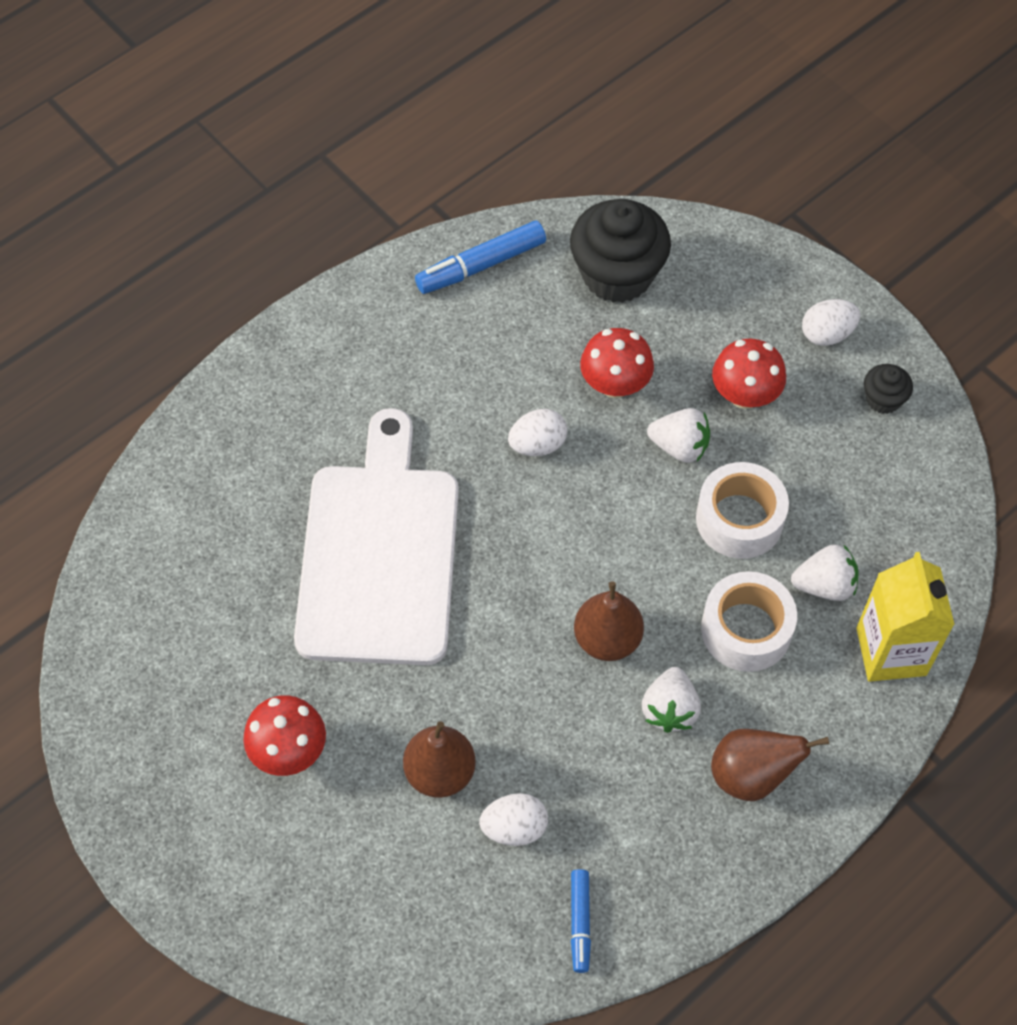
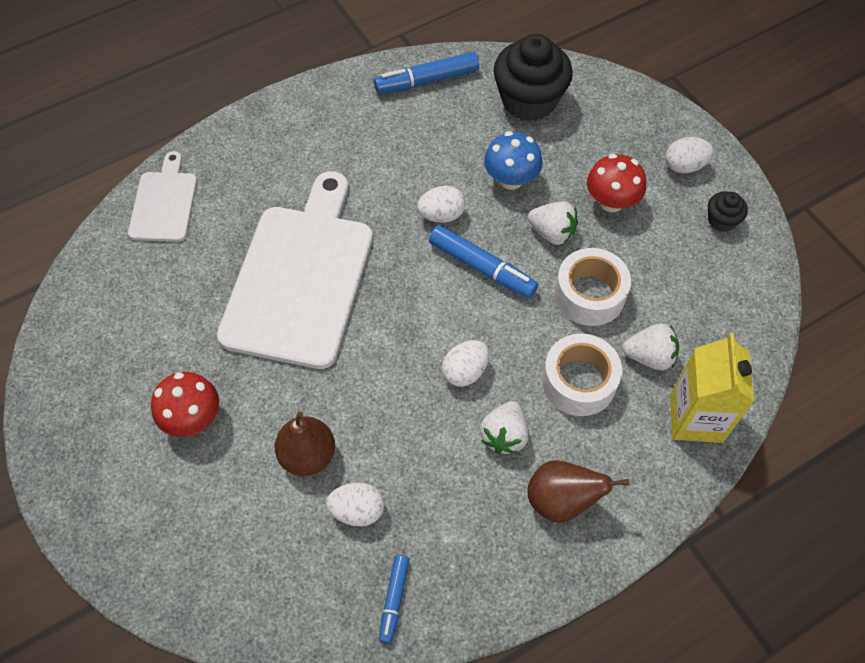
camera: 10 degrees right, 0 degrees up
(181, 482) = (164, 203): none -> white cutting board
(602, 505) = (482, 267): none -> blue marker
(607, 639) = (465, 371): brown pear -> white egg
(615, 384) = (511, 179): red mushroom -> blue mushroom

